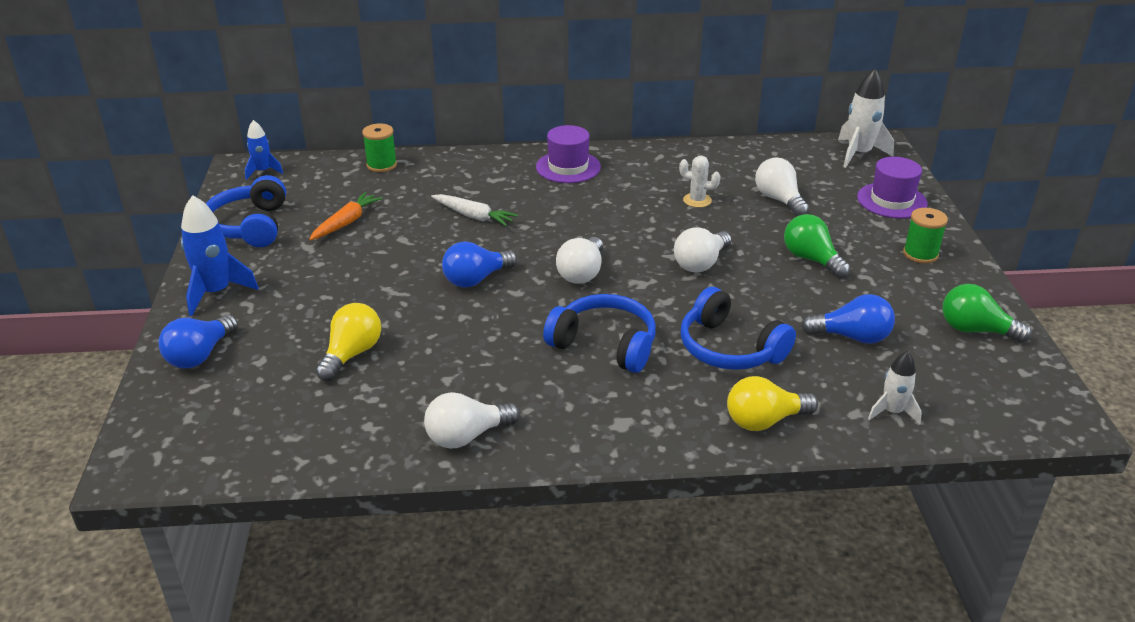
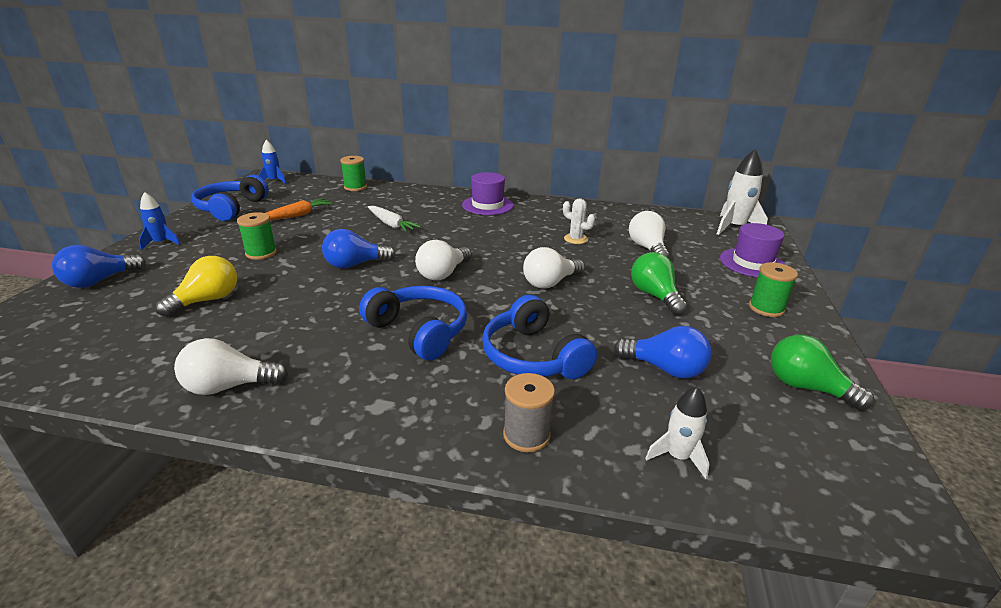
camera: 15 degrees right, 5 degrees down
(216, 292) = (161, 243): blue rocket -> blue rocket, size x0.60
(353, 284) = (261, 253): none -> green spool
(764, 421) = (526, 435): yellow light bulb -> grey spool

